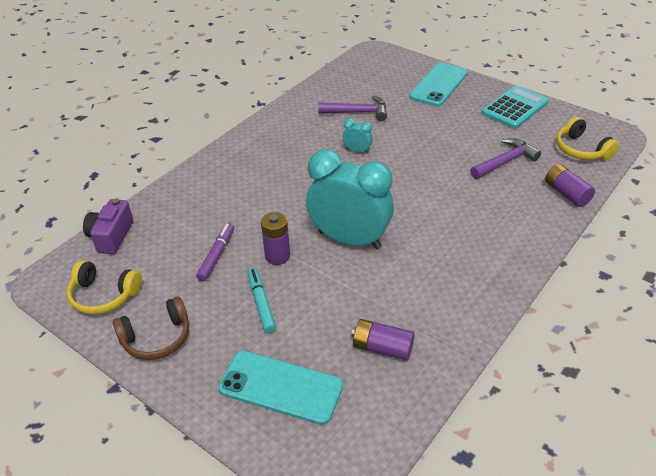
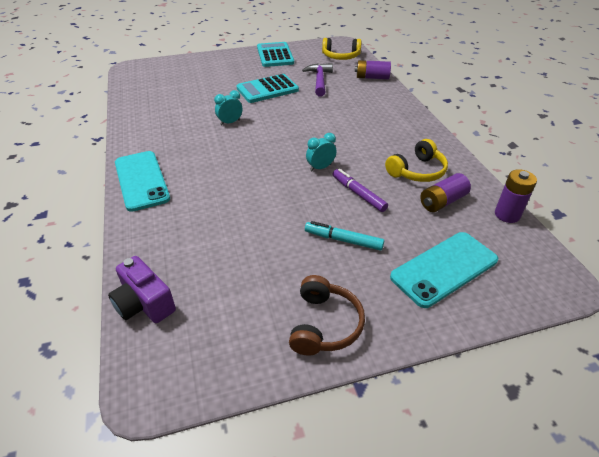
camera: 55 degrees left, 0 degrees up
(104, 295) = (226, 344): yellow headphones -> yellow headphones (417, 171)
(217, 255) = (258, 241): purple marker -> purple marker (358, 194)
(277, 256) = (298, 208): purple battery -> purple battery (507, 215)
(349, 240) = (320, 167): turquoise clock -> turquoise clock, size x0.41
(358, 112) = (188, 103): purple hammer -> none
(438, 85) = (211, 65): turquoise phone -> turquoise phone (141, 180)
(441, 140) = (267, 89): none -> turquoise calculator

